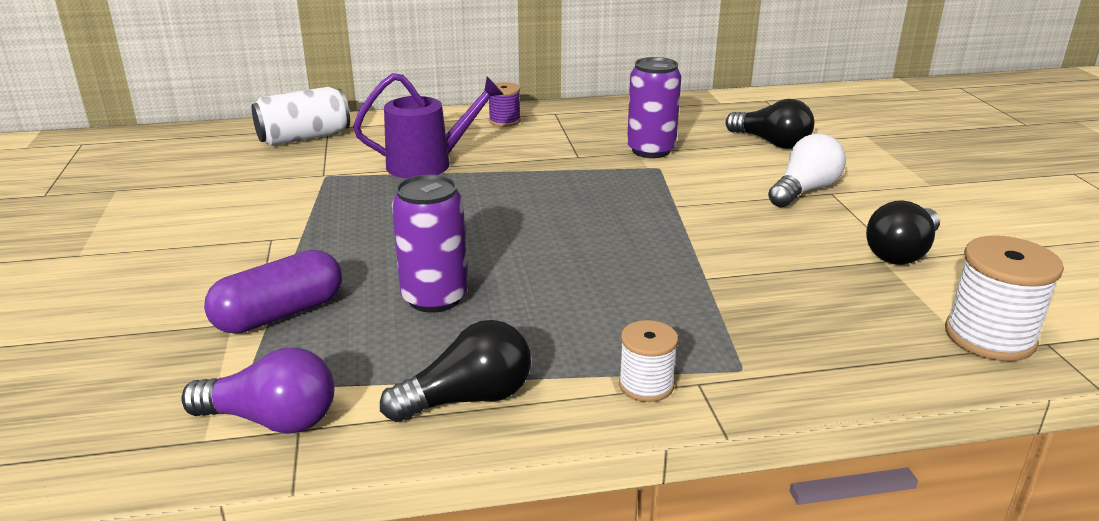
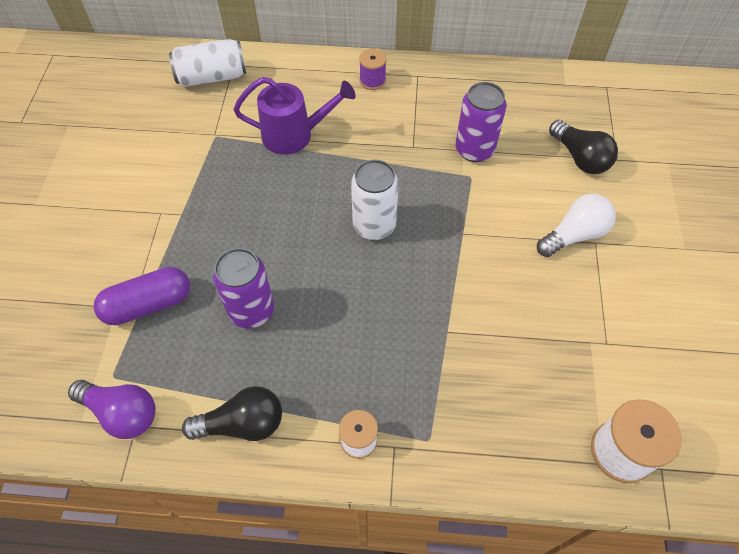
camera: 15 degrees right, 30 degrees up
(563, 213) = (374, 225): none -> white can
(902, 253) = (610, 336): black light bulb -> none

